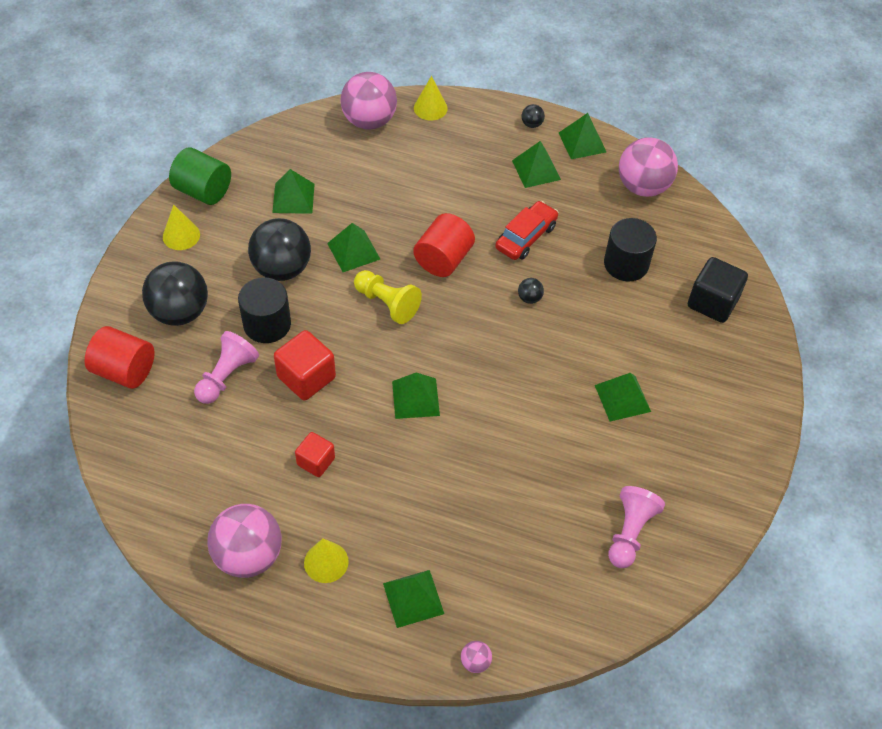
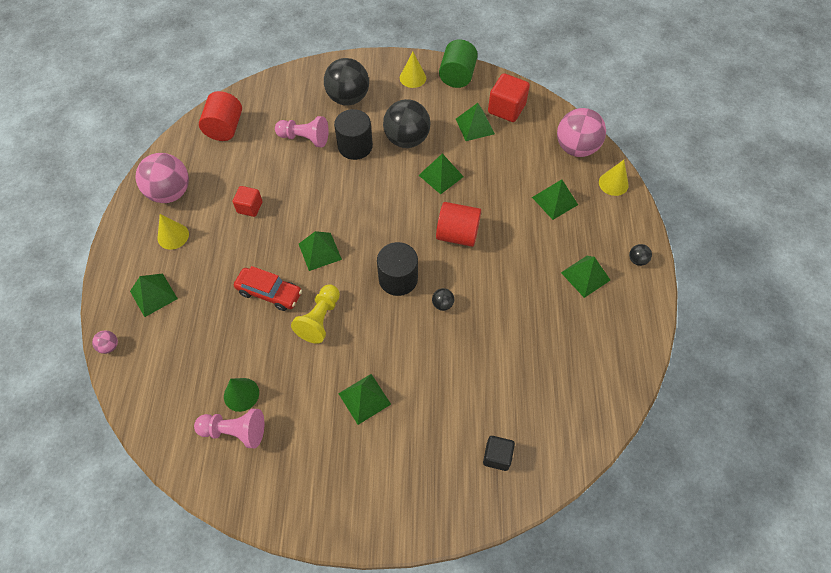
camera: 75 degrees right, 5 degrees up
(124, 370) = (293, 87): red cylinder -> red cylinder (225, 128)
(306, 377) = (317, 181): red cube -> red cube (506, 109)
(387, 303) = (400, 210): yellow pawn -> yellow pawn (320, 319)
(526, 237) = (506, 286): red car -> red car (269, 293)
(582, 142) = (638, 304): green pyramid -> green pyramid (555, 201)
(585, 518) = (241, 394): none -> green cone
(626, 264) = (511, 371): black cylinder -> black cylinder (398, 279)
(643, 187) = (610, 367): pink ball -> none
(712, 302) = (497, 456): black cube -> black cube, size x0.63

